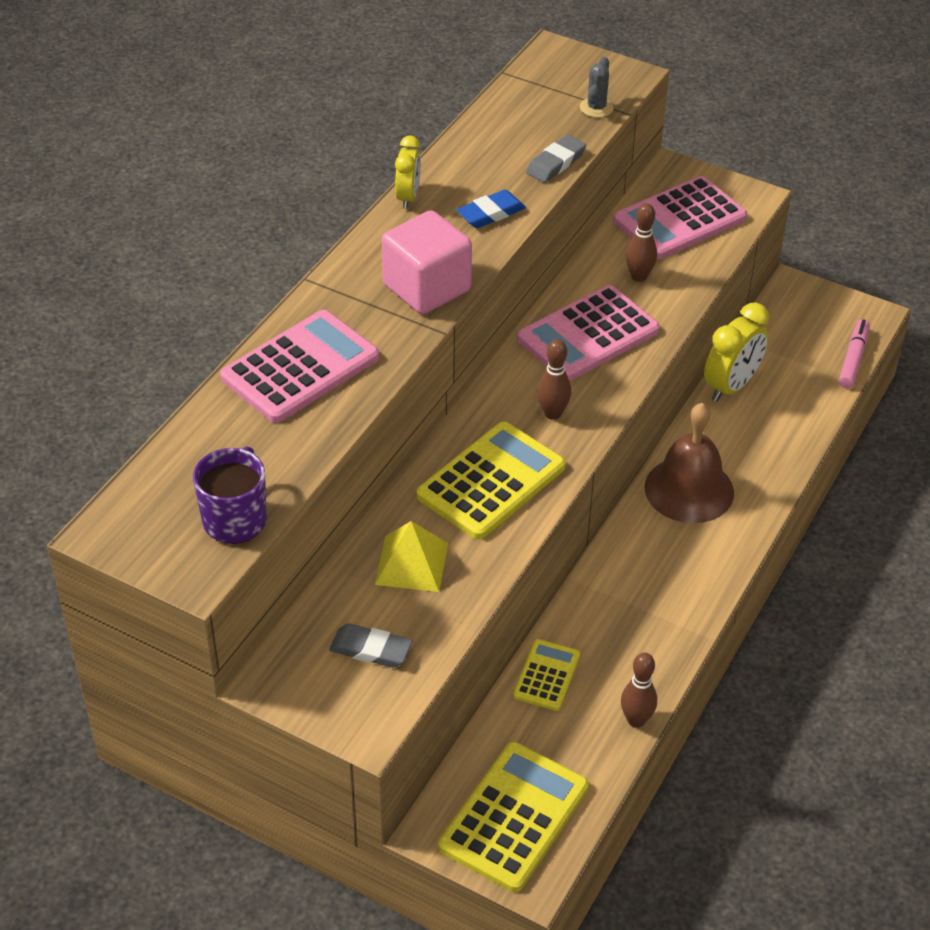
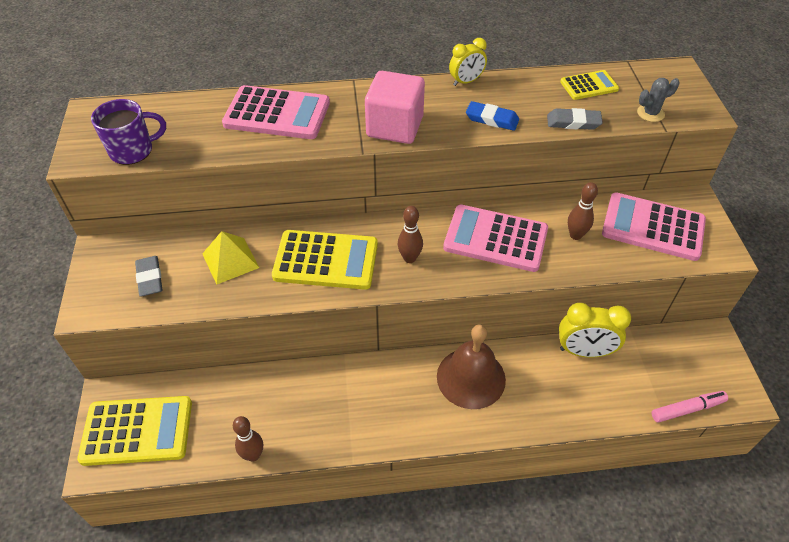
camera: 55 degrees right, 5 degrees up
(546, 675) = (257, 387): yellow calculator -> yellow calculator (589, 86)

